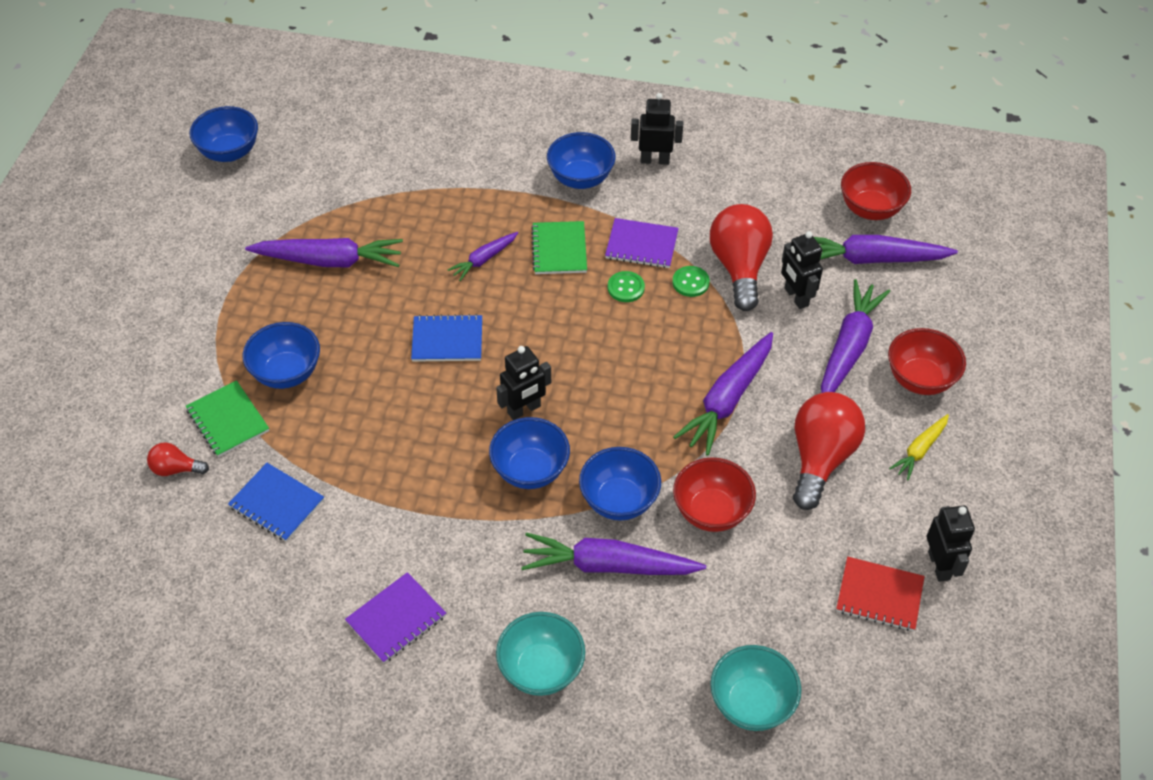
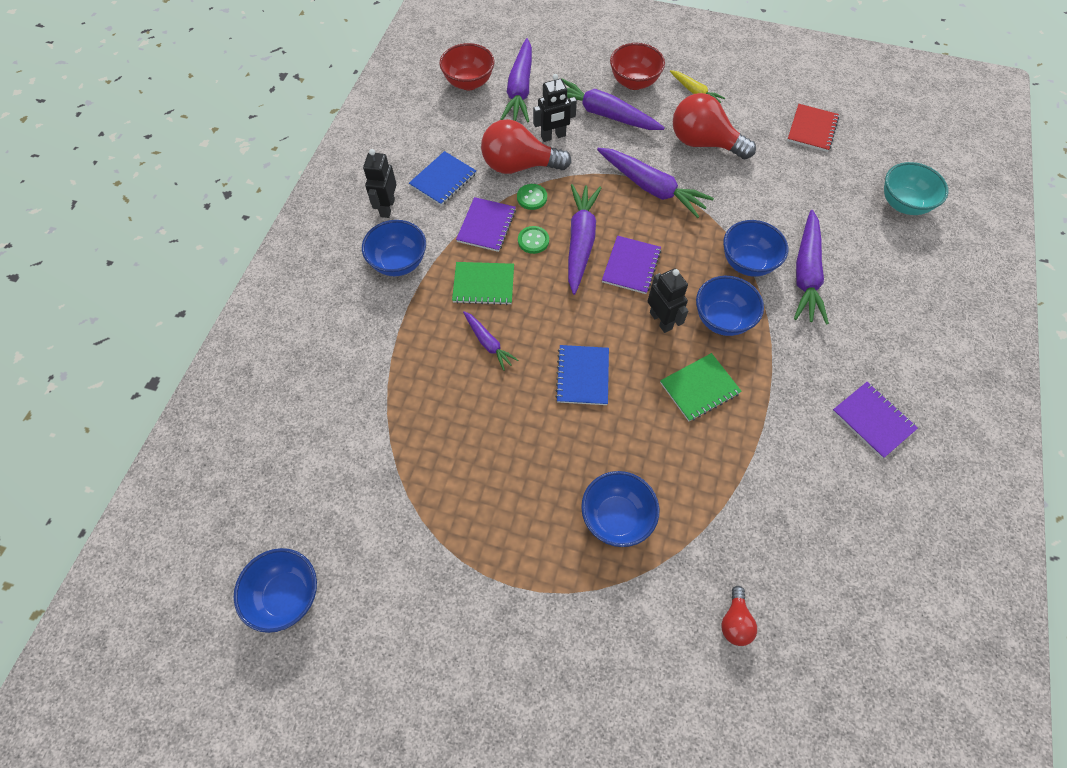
camera: 85 degrees left, 10 degrees up
(228, 420) = (674, 573): green notebook -> green notebook (699, 388)
(277, 503) = (768, 521): blue notebook -> blue notebook (443, 180)
(330, 261) = (472, 480): purple carrot -> purple carrot (580, 241)
(541, 669) = (900, 322): turquoise bowl -> none
(600, 380) = (631, 266): none -> purple notebook
(711, 511) = (753, 208): red bowl -> none
(939, 565) = (786, 97): black robot -> none

